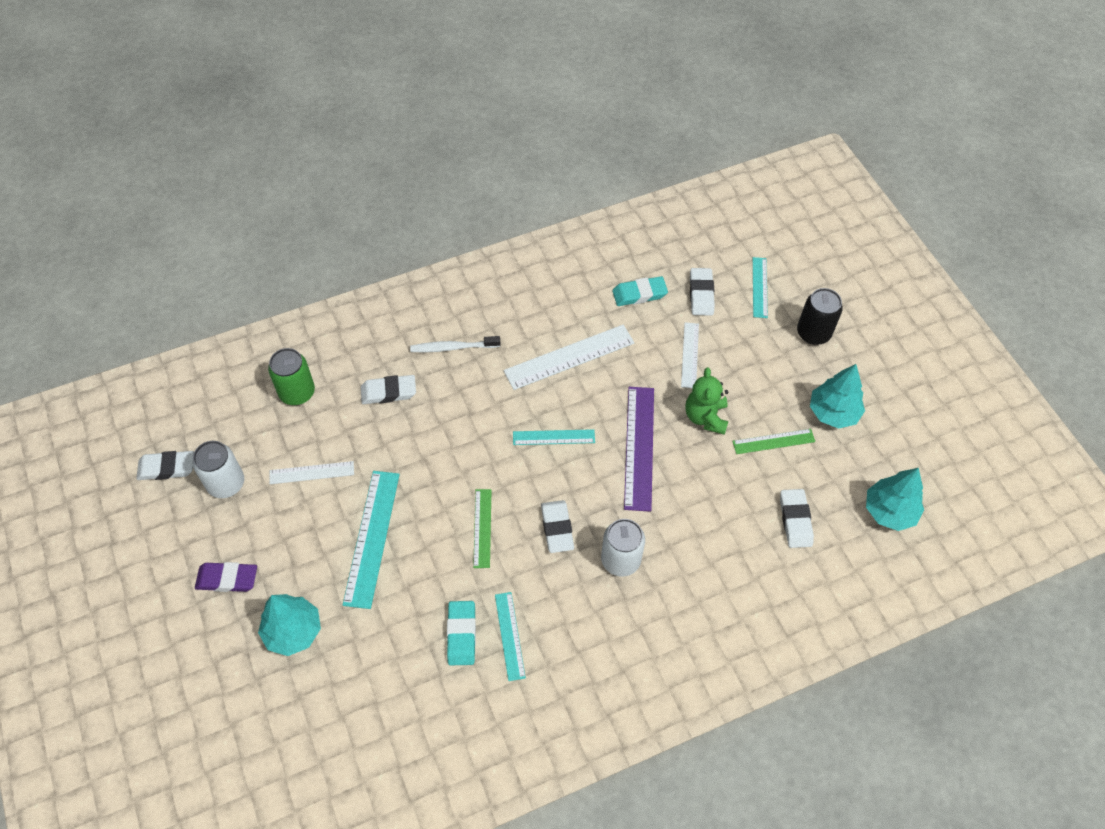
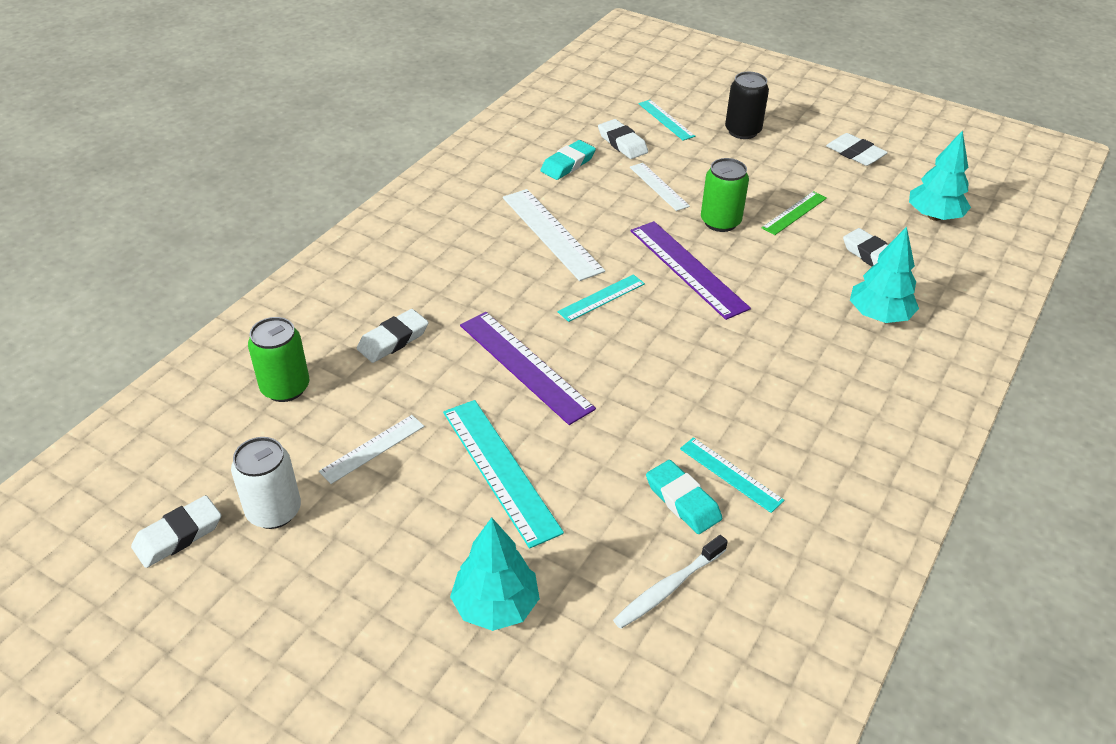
camera: 35 degrees left, 15 degrees down
(227, 579) = (363, 602): purple eraser -> none
(453, 347) = (427, 275): white toothbrush -> white toothbrush (668, 588)
(453, 465) = (525, 366): none -> purple ruler
(482, 528) = (608, 401): green ruler -> none
(557, 528) = (681, 364): white eraser -> white eraser (855, 153)
(569, 357) = (552, 233): white ruler -> white ruler turned 60 degrees counterclockwise
(620, 560) = (765, 358): white can -> none
(705, 417) = (720, 222): green teddy bear -> green can
(833, 412) = (817, 174): turquoise tree -> turquoise tree (879, 315)

